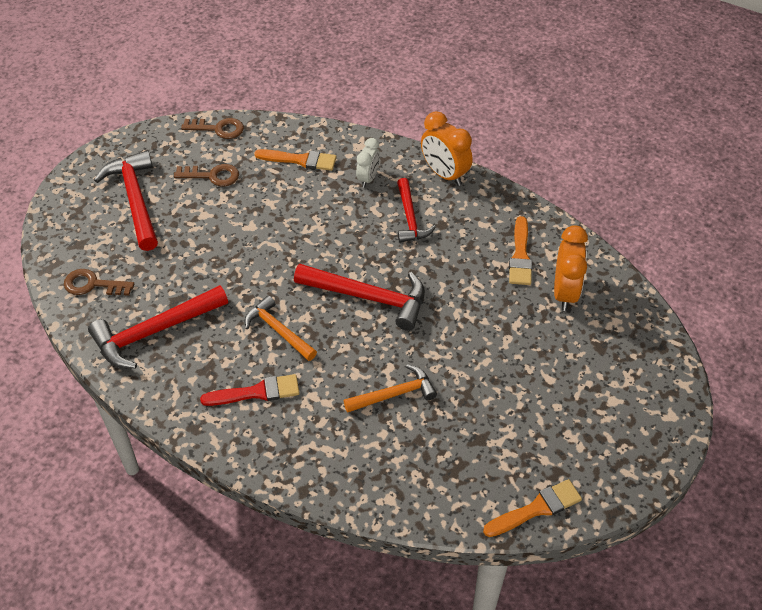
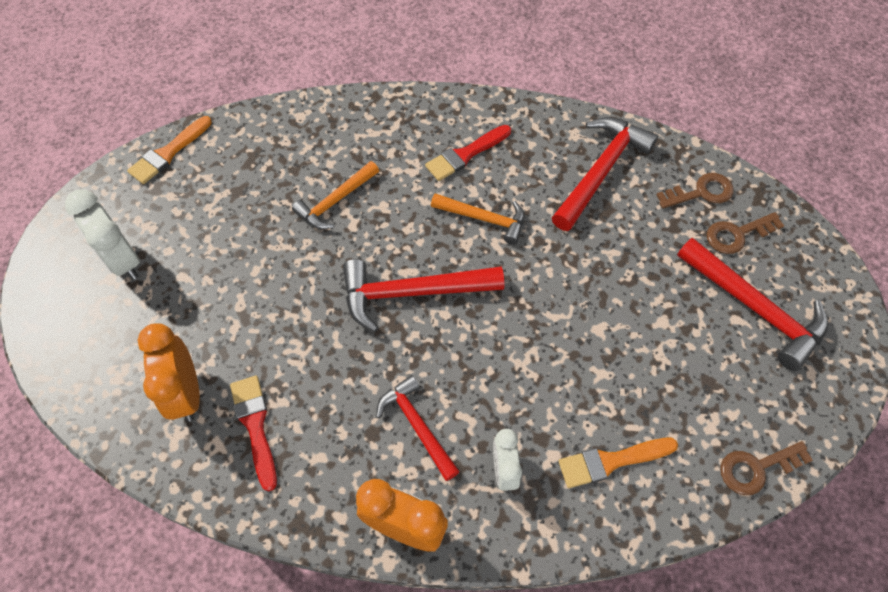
camera: 155 degrees right, 10 degrees up
(212, 176) = (699, 383): brown key -> brown key (737, 234)
(520, 256) = (255, 426): orange brush -> red brush
(599, 412) = (123, 260): none -> white clock

